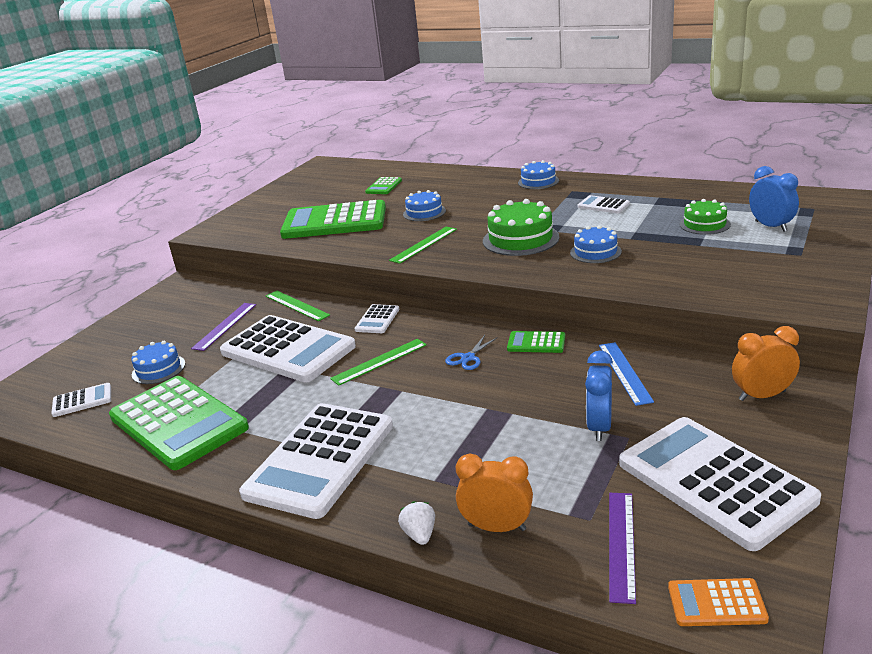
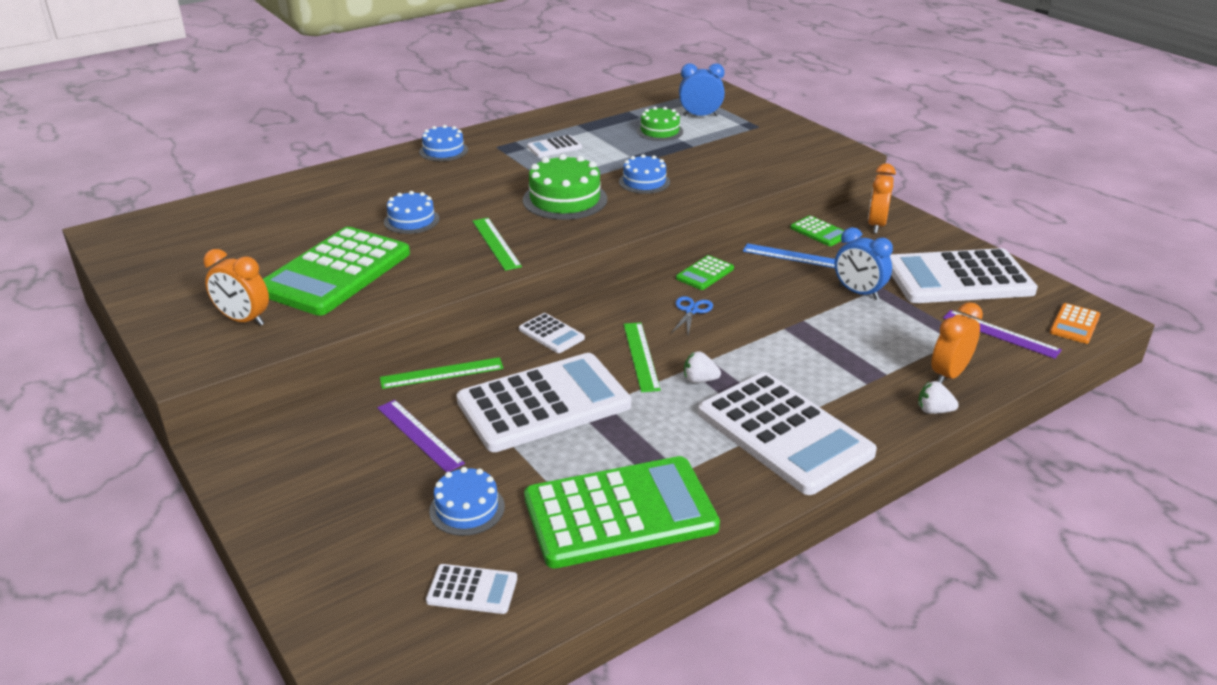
camera: 65 degrees left, 5 degrees up
(82, 401) = (472, 590): white calculator -> white calculator turned 90 degrees clockwise
(260, 224) = (243, 320): none -> orange clock
(367, 396) = (699, 380): none -> white strawberry
(383, 186) = (284, 219): green calculator -> green calculator (819, 232)
(468, 358) = (691, 311): blue scissors -> blue scissors turned 135 degrees counterclockwise

